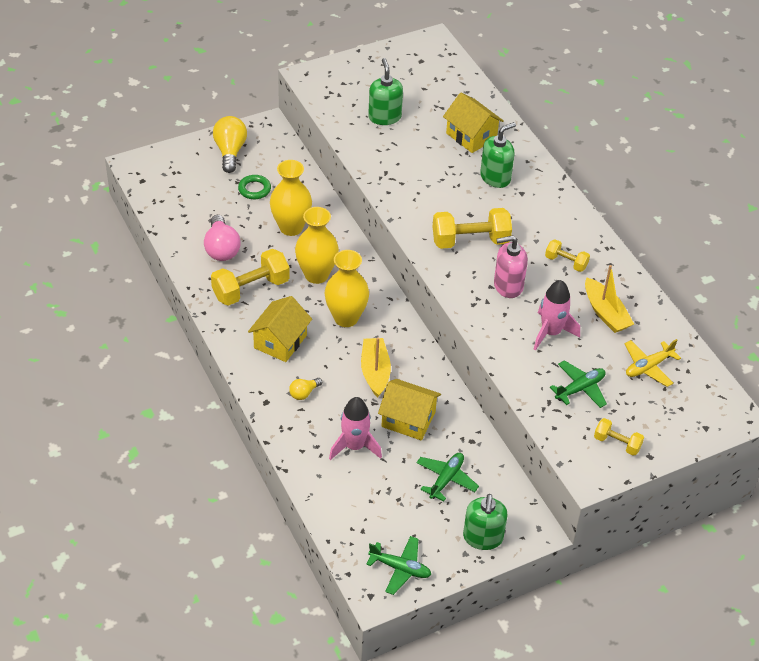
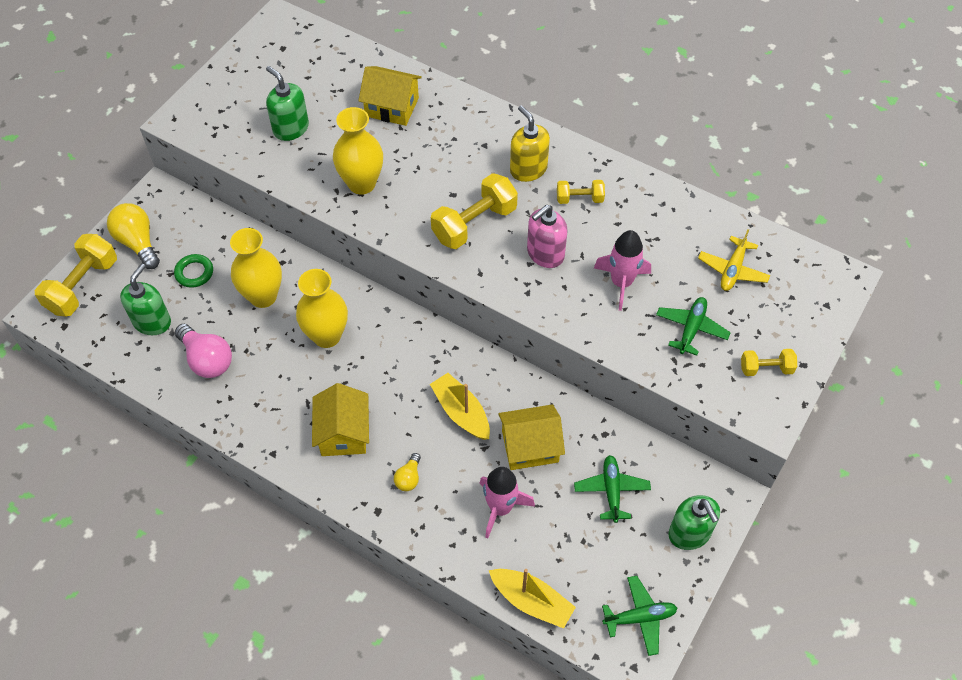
camera: 30 degrees left, 10 degrees up
(251, 289) = (271, 390): yellow dumbbell -> yellow dumbbell (83, 286)
(346, 318) = (390, 368): yellow vase -> yellow vase (361, 183)
(495, 177) = (448, 141): green soap dispenser -> green soap dispenser (152, 322)
(542, 224) = (528, 169): none -> yellow soap dispenser
(605, 313) = (654, 234): yellow boat -> yellow boat (532, 601)

